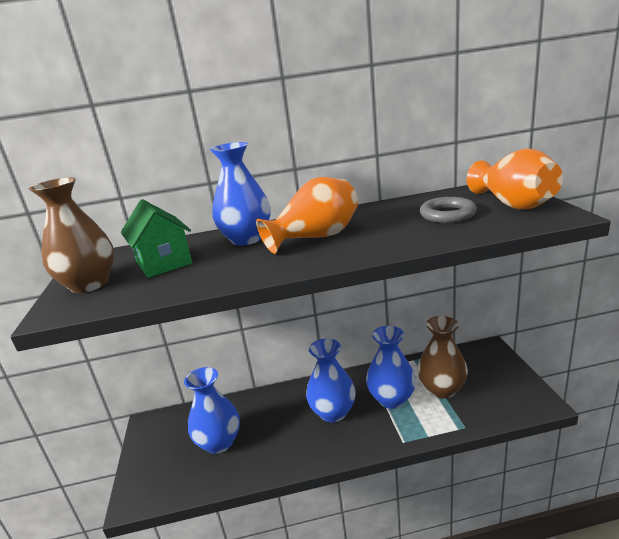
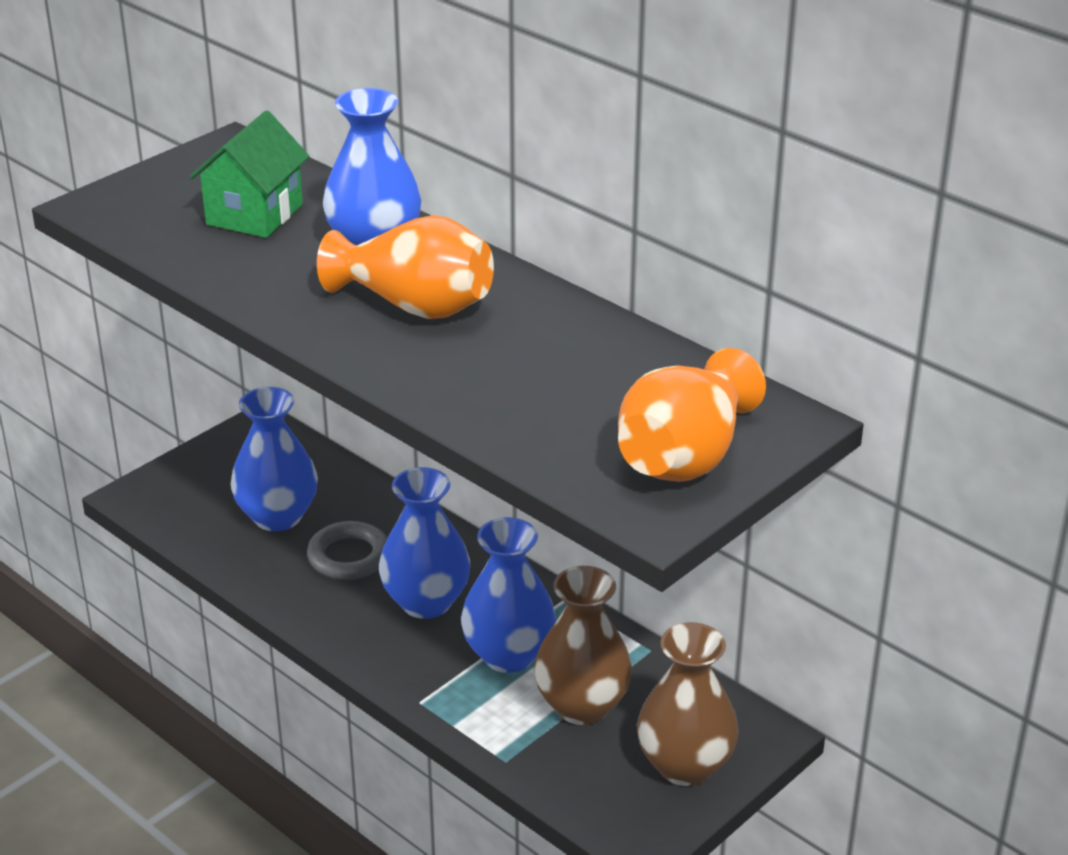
camera: 50 degrees right, 10 degrees up
(89, 284) = (165, 190): brown vase -> brown vase (685, 765)
(447, 214) = (590, 401): grey ring -> grey ring (349, 556)

